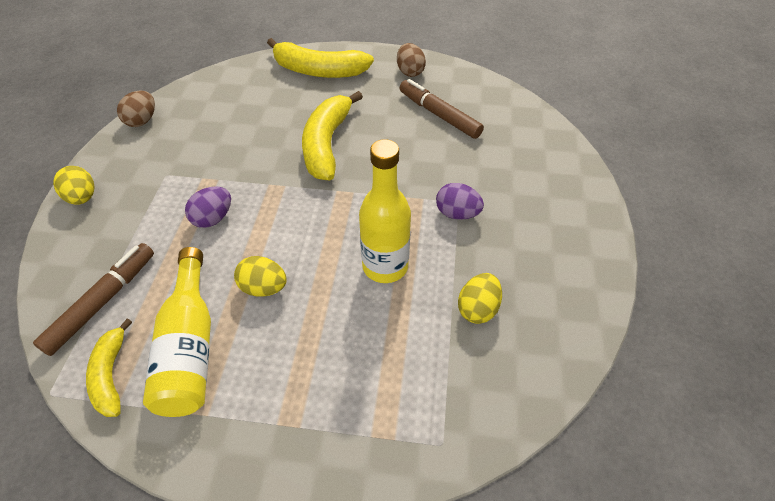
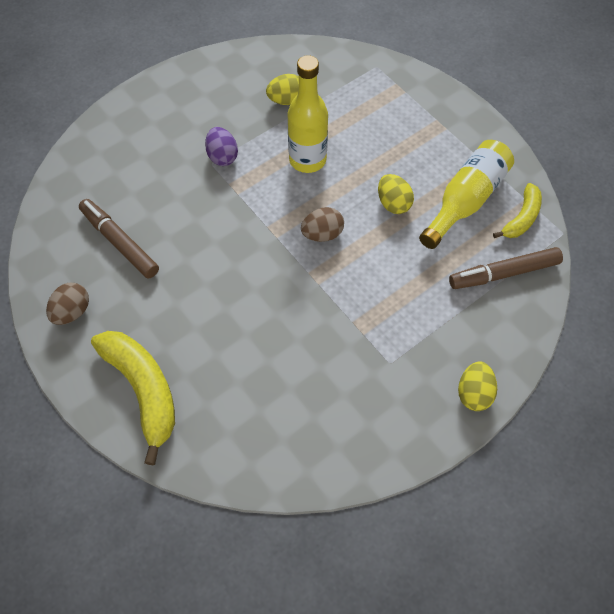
camera: 135 degrees left, 10 degrees up
(142, 121) = (365, 462): brown egg -> brown egg (322, 234)
(213, 218) = (385, 284): purple egg -> none
(327, 144) = (237, 287): yellow banana -> none
(439, 115) = (120, 242): brown marker -> brown marker turned 135 degrees clockwise

